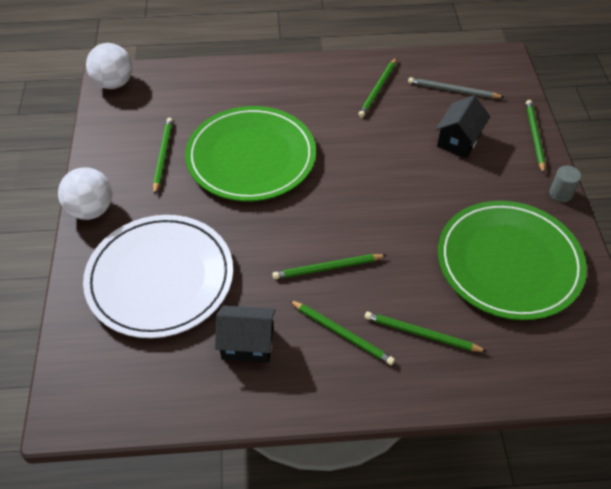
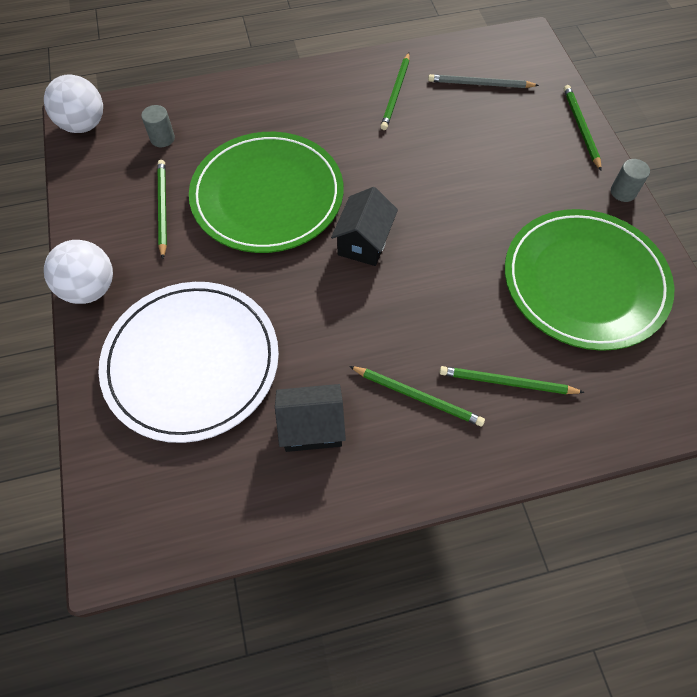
camera: 10 degrees left, 10 degrees up
(175, 101) = (162, 138): none -> grey cylinder
(327, 268) = (384, 319): green pencil -> none
(459, 140) = (499, 143): black house -> black house (364, 242)

